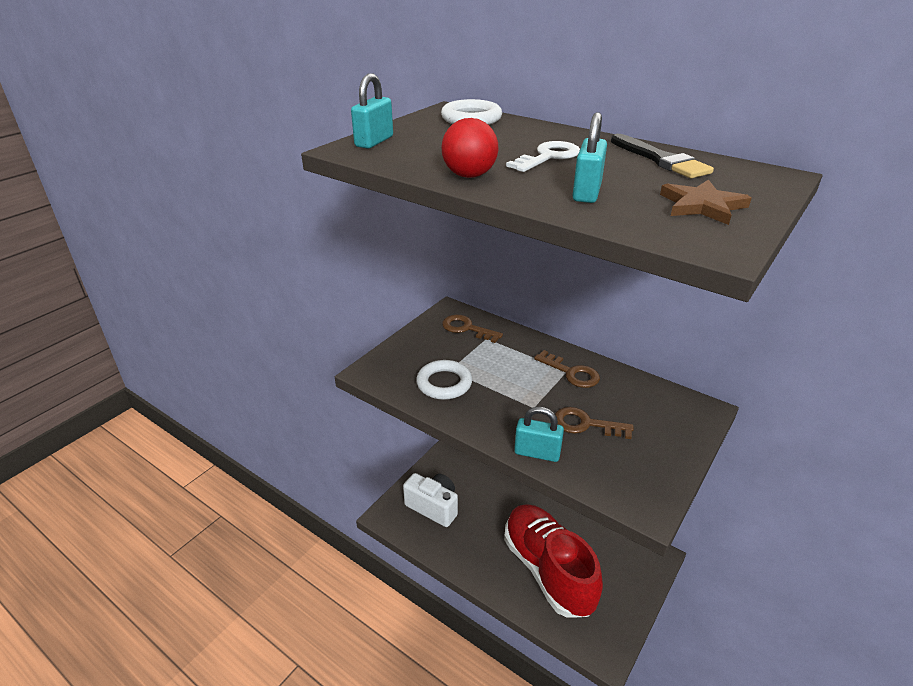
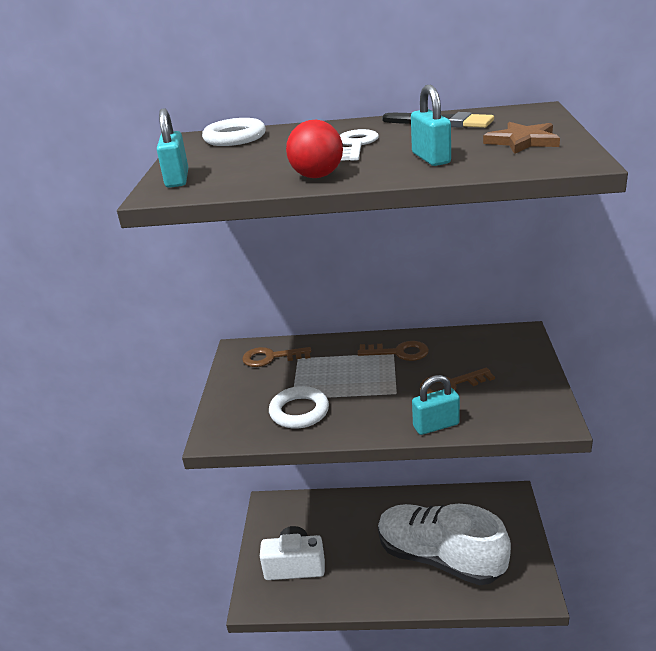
camera: 30 degrees left, 5 degrees down
(548, 570) = (439, 558): red shoe -> white shoe

